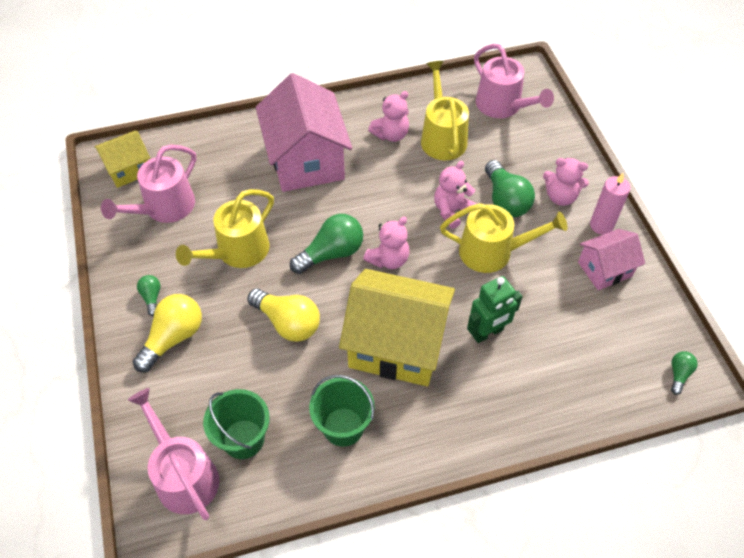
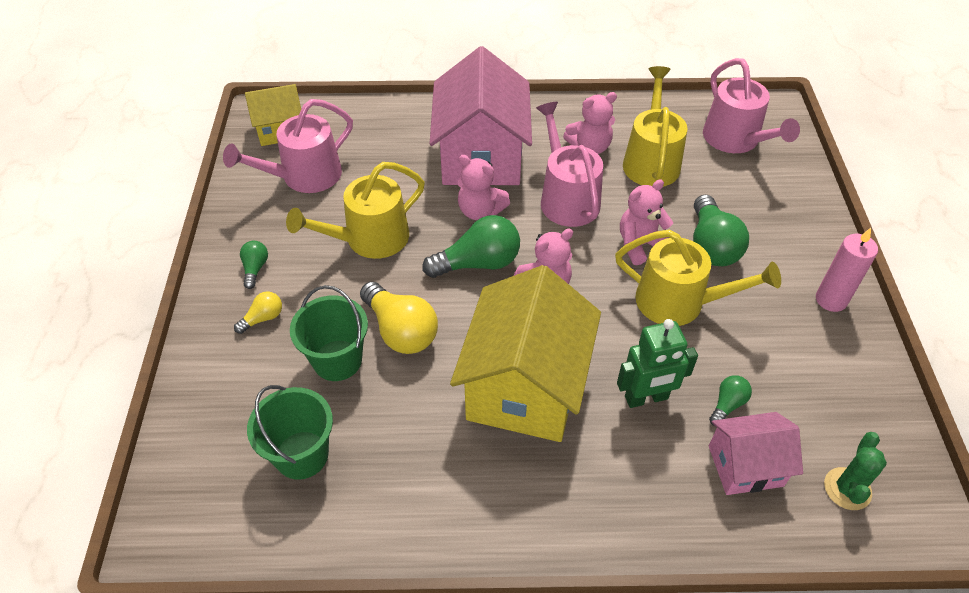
camera: 15 degrees right, 5 degrees down
(173, 337) = (263, 318): yellow light bulb -> yellow light bulb, size x0.51
(184, 475) = (216, 481): pink watering can -> pink watering can (566, 198)
(343, 427) = (428, 470): green bucket -> green bucket (337, 360)
(396, 345) = (525, 386): yellow house -> yellow house turned 75 degrees clockwise
(560, 197) = (784, 255): pink teddy bear -> pink teddy bear (480, 211)
(604, 269) = (823, 354): pink house -> pink house (745, 466)
(641, 366) = (847, 489): none -> green cactus
(679, 374) = (899, 512): green light bulb -> green light bulb (727, 404)

